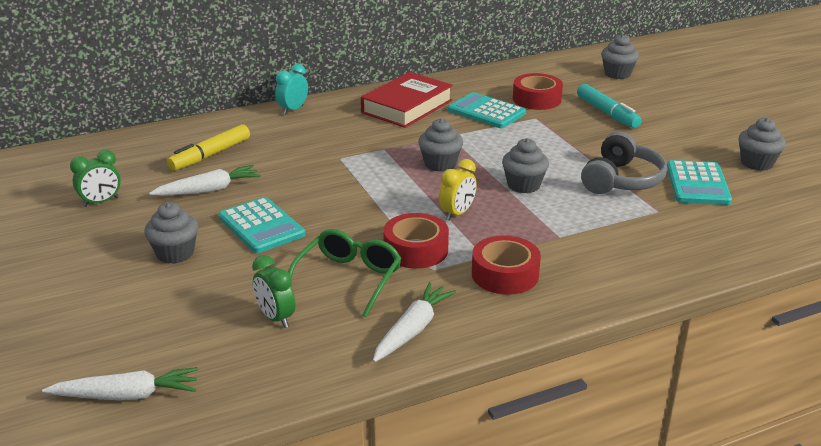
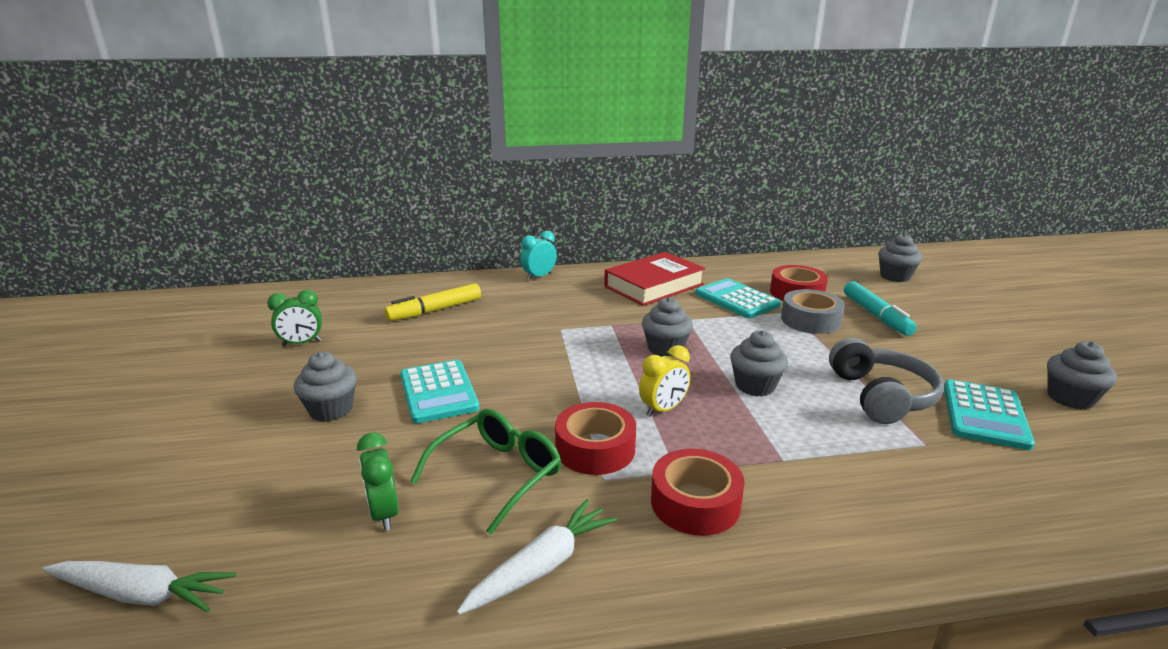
camera: 15 degrees right, 5 degrees down
(208, 190) = (410, 345): white carrot -> none
(554, 124) = (810, 320): none -> grey tape
(621, 180) = (881, 396): grey headphones -> grey headphones turned 45 degrees counterclockwise

